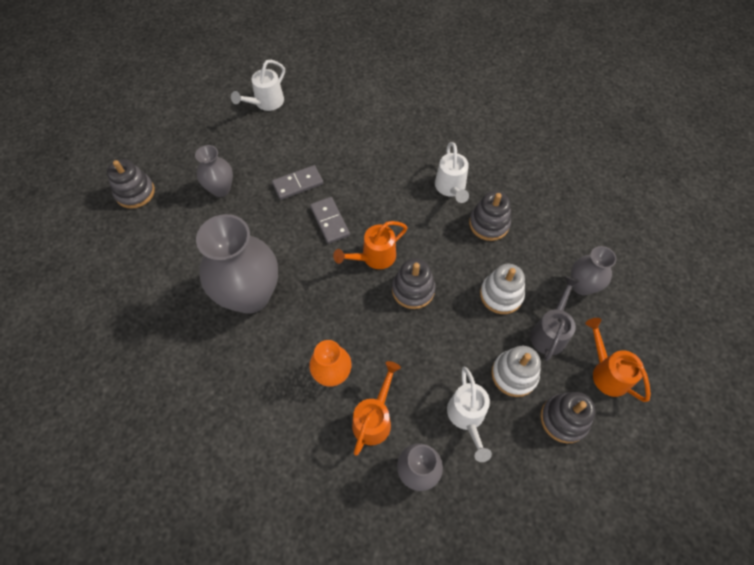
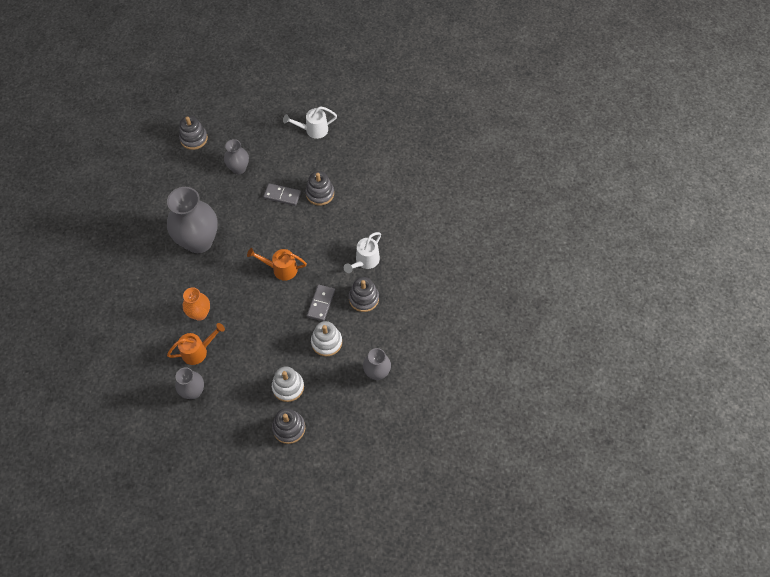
camera: 40 degrees right, 0 degrees up
(330, 221) = (278, 231): grey domino -> grey domino (321, 303)
(413, 290) = (283, 302): grey stacking toy -> grey stacking toy (320, 193)
(467, 417) = (242, 387): white watering can -> none
(550, 332) = (330, 382): grey watering can -> none
(607, 372) = (337, 426): orange watering can -> none

